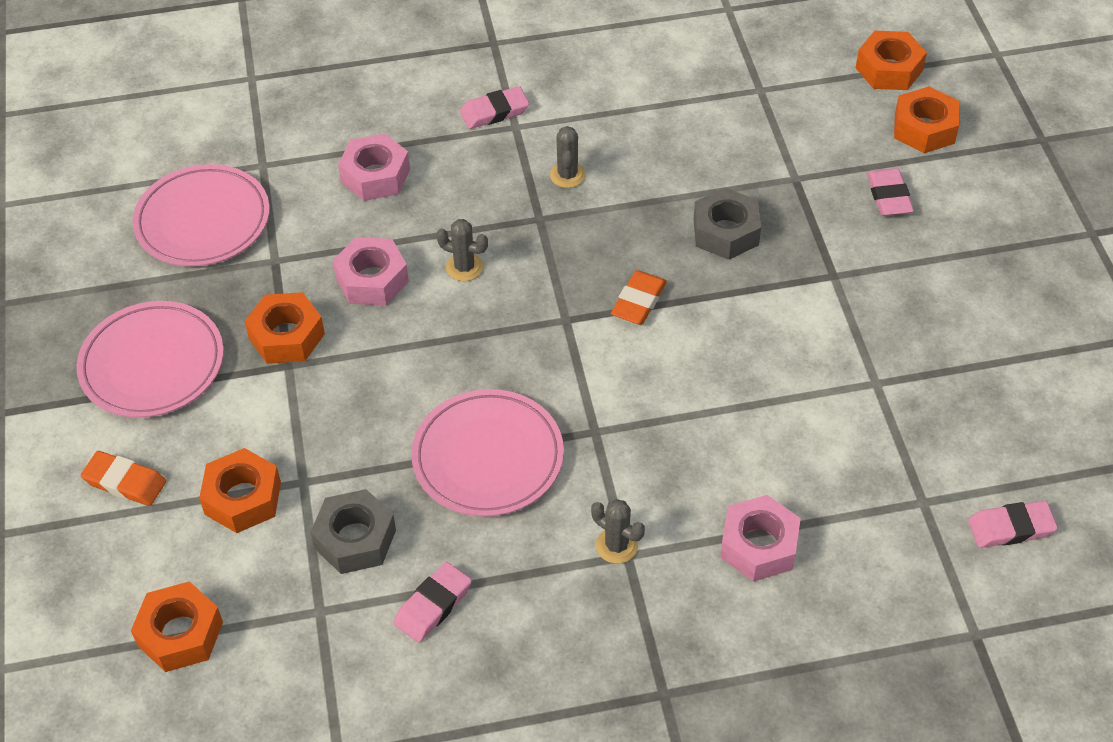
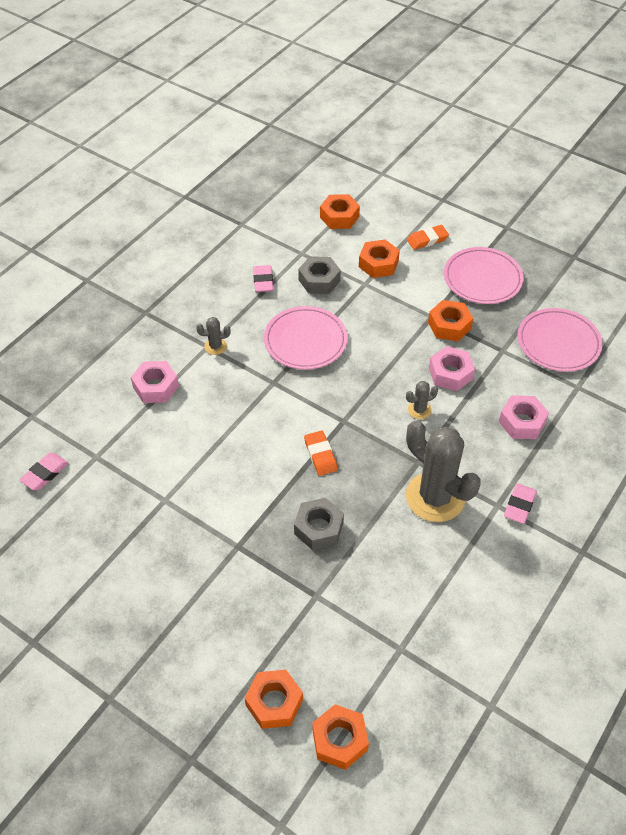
camera: 135 degrees right, 0 degrees up
(567, 175) = (435, 497): grey cactus -> grey cactus, size x2.35
(889, 196) = (252, 626): pink eraser -> none

